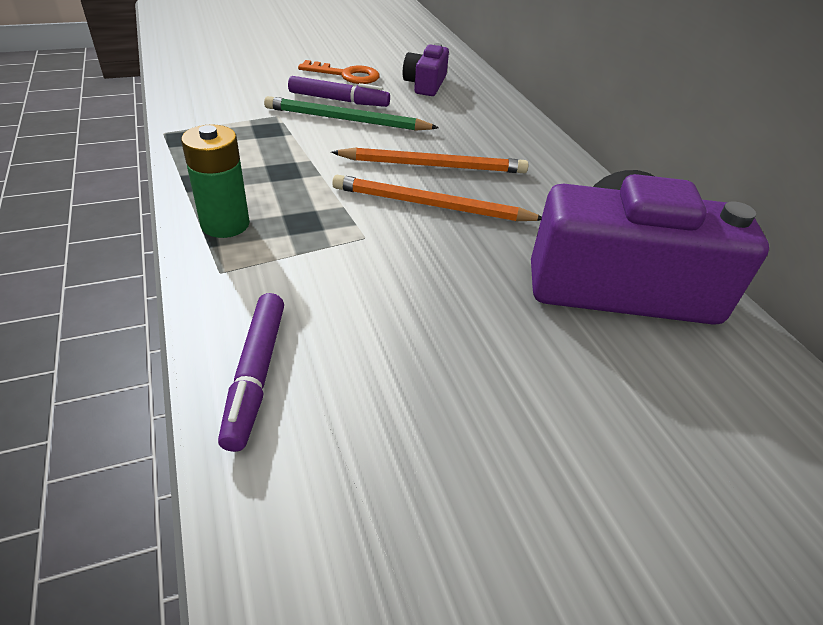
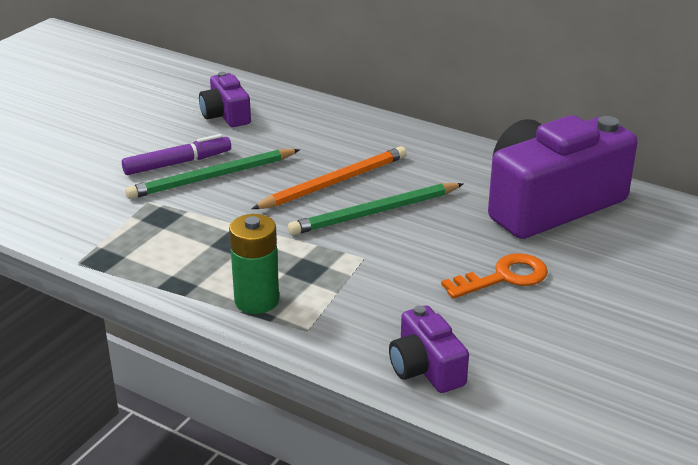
camera: 35 degrees left, 10 degrees down
(256, 375) = (425, 368): purple marker -> purple camera
(346, 75) = (145, 136): orange key -> orange key (504, 277)
(431, 205) = (375, 213): orange pencil -> green pencil

